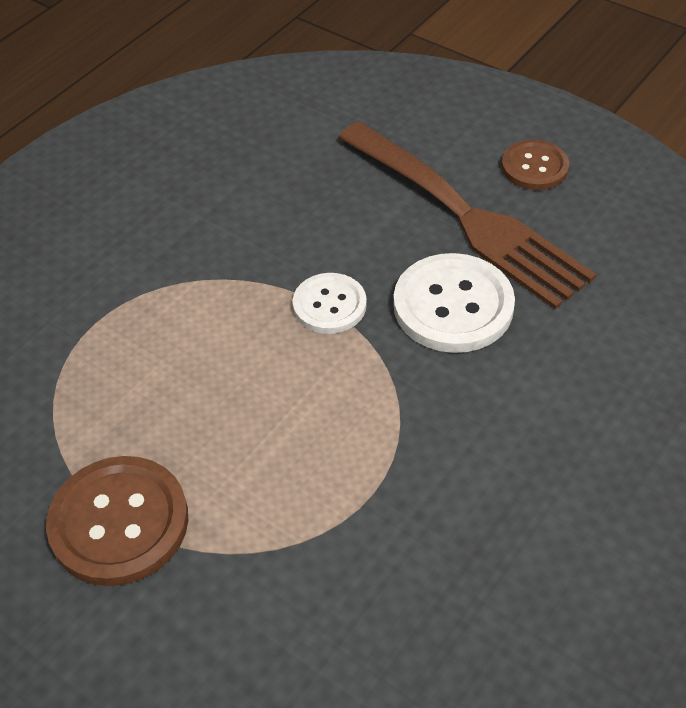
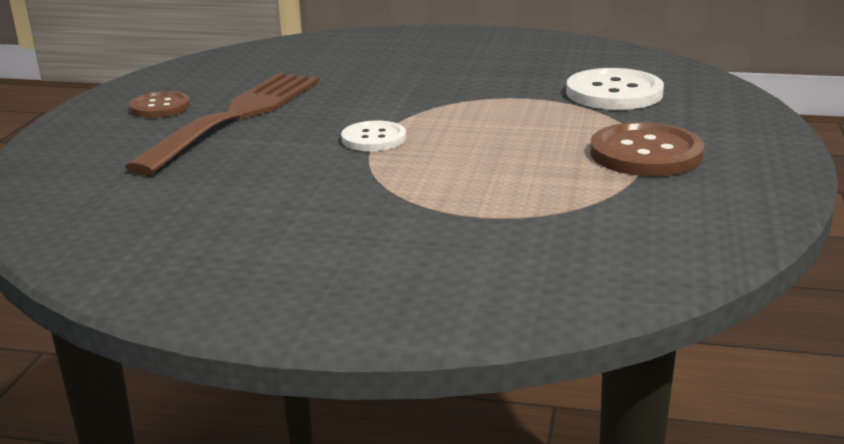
camera: 115 degrees left, 25 degrees down
(453, 306) = (340, 105): white button -> white button (614, 93)

